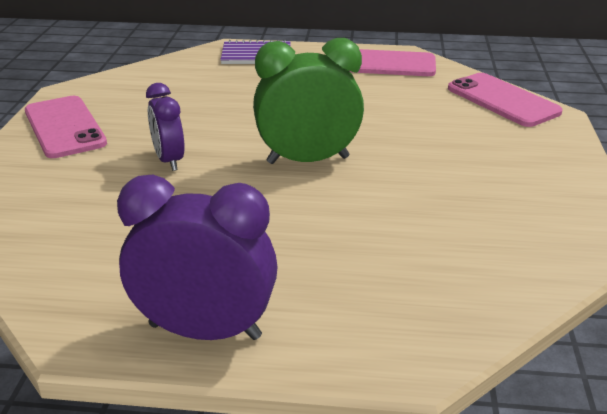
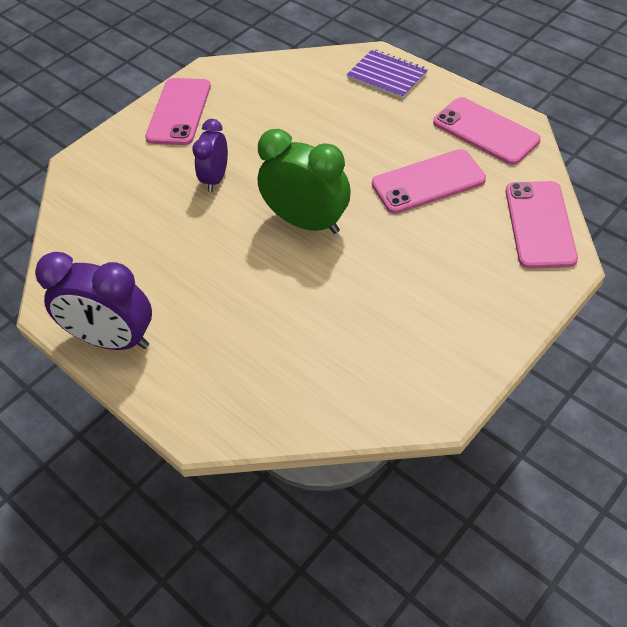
camera: 40 degrees right, 20 degrees up
(205, 331) = (113, 340): purple clock -> purple clock turned 150 degrees clockwise
(381, 103) = (428, 182): none -> pink phone

